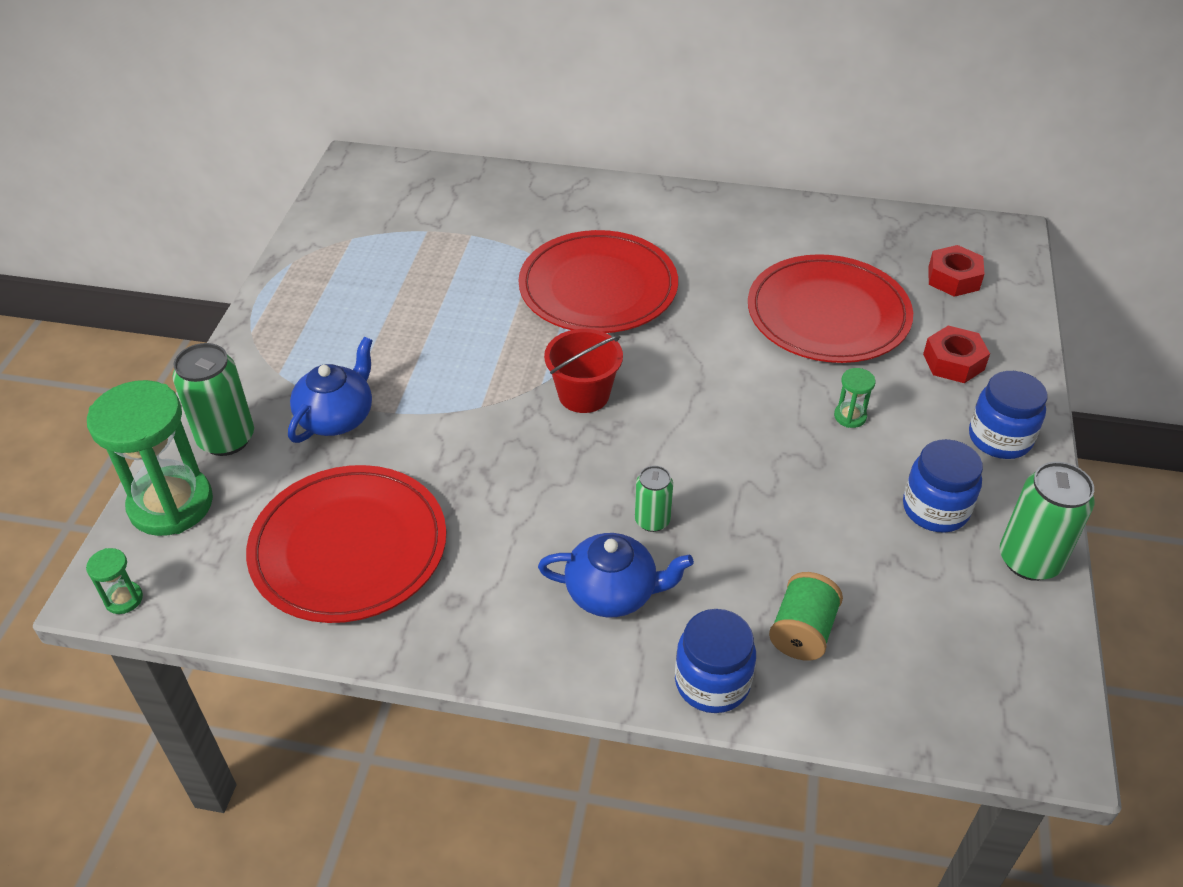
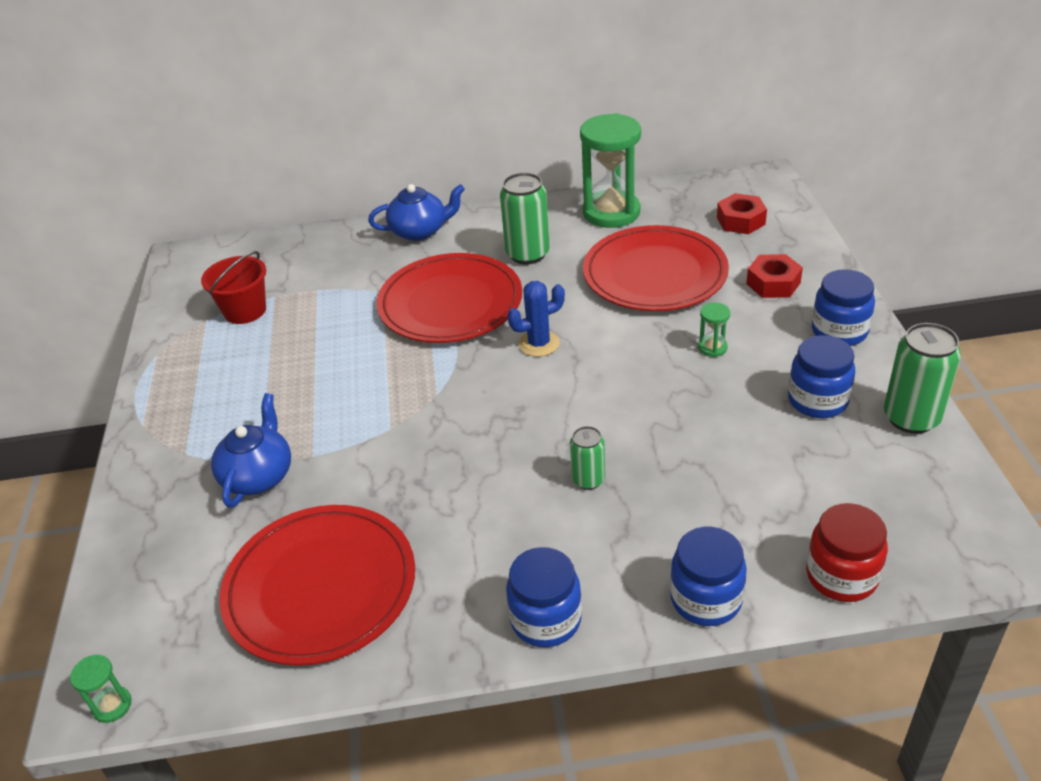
camera: 15 degrees left, 5 degrees down
(171, 504) = (125, 602): green hourglass -> green hourglass (611, 212)
(226, 439) = (157, 526): green can -> green can (527, 254)
(545, 650) = (546, 619): none -> blue jar
(584, 395) = (479, 393): red bucket -> red bucket (245, 311)
(613, 592) = (583, 550): blue teapot -> blue teapot (420, 231)
(669, 358) = (539, 344): none -> blue cactus
(802, 631) = (760, 532): green spool -> none
(864, 705) = (841, 576): none -> red jar

